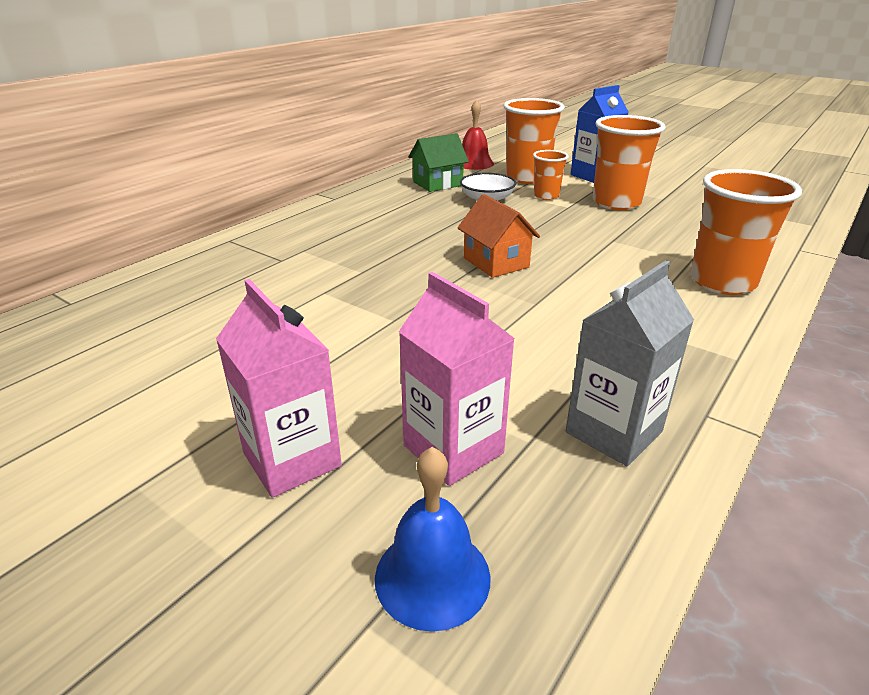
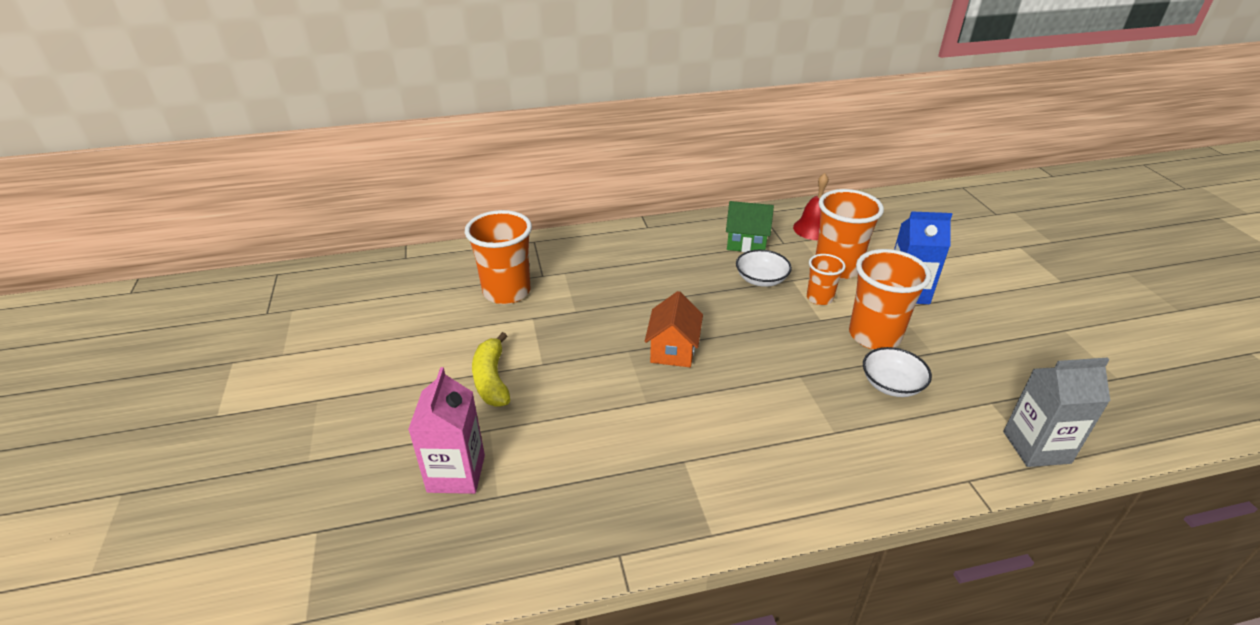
camera: 40 degrees right, 5 degrees up
(292, 460) = (385, 427): pink carton -> none
(358, 355) = (491, 379): none -> yellow banana
(432, 576) = (363, 531): blue bell -> none
(613, 432) = (548, 524): grey carton -> grey carton (1036, 447)
(673, 222) = (891, 384): none -> white bowl
(722, 282) = (823, 468): orange cup -> orange cup (507, 292)

